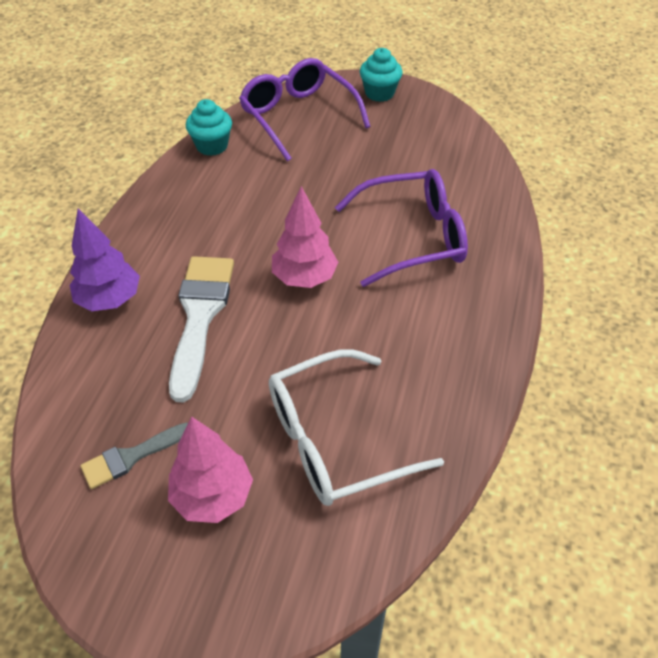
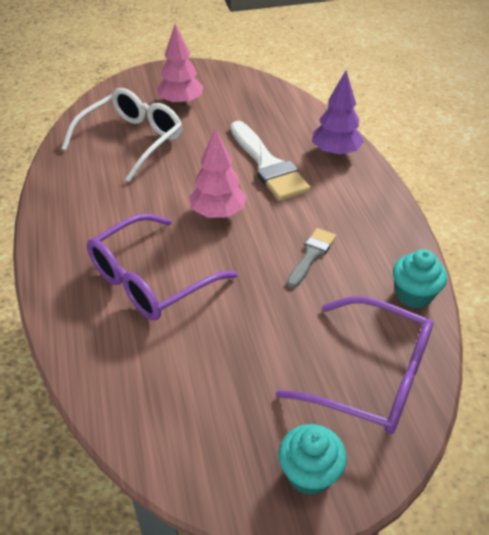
camera: 150 degrees right, 5 degrees down
(131, 457) = (236, 101): grey brush -> grey brush (311, 255)

